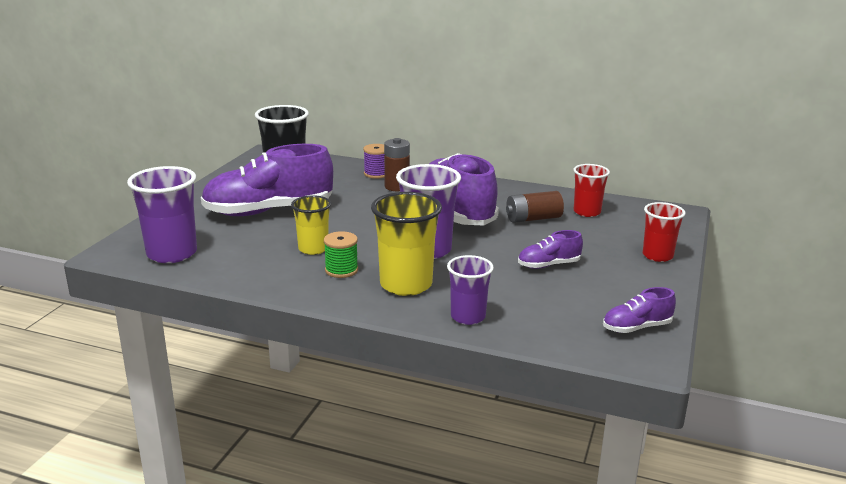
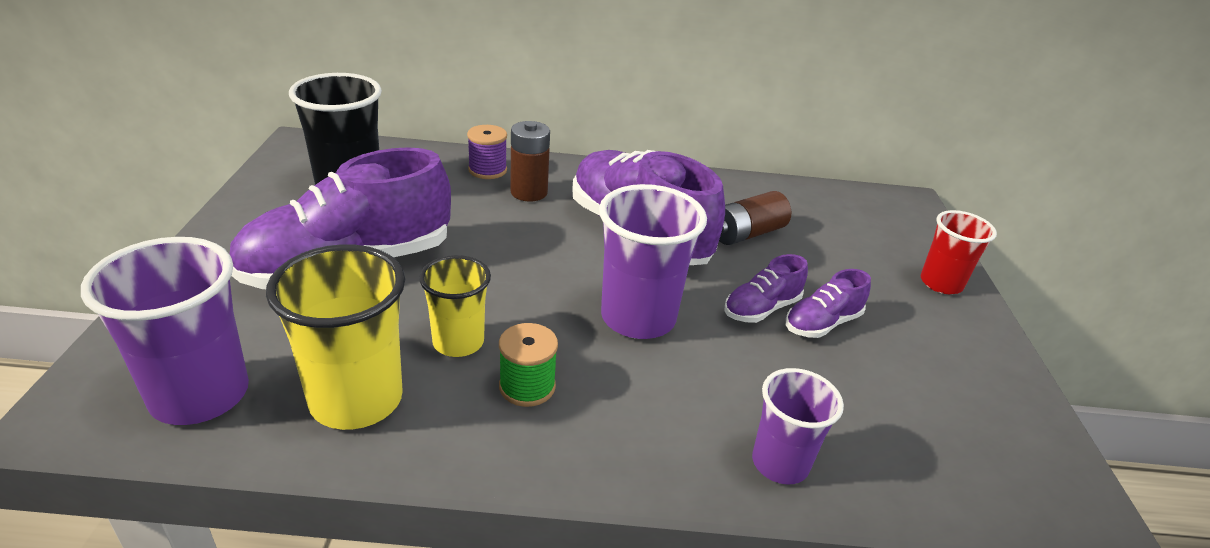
camera: 20 degrees left, 10 degrees up
(406, 285) = (646, 403): yellow cup -> yellow cup (356, 400)
(587, 212) = (805, 213): red cup -> none
(636, 327) = (1017, 437): purple shoe -> purple shoe (761, 309)

